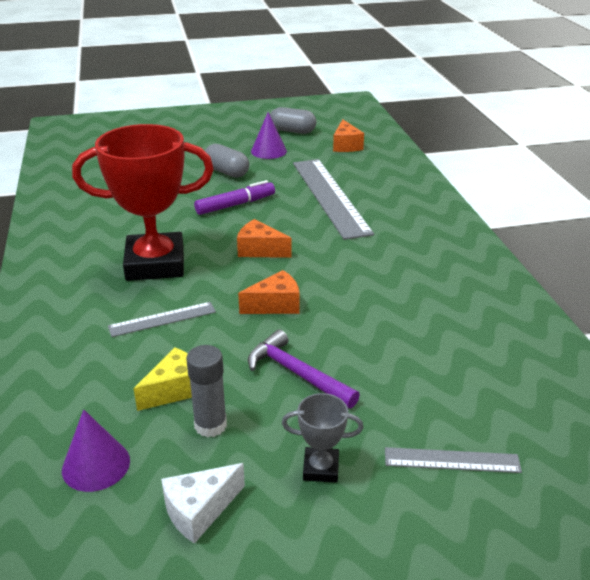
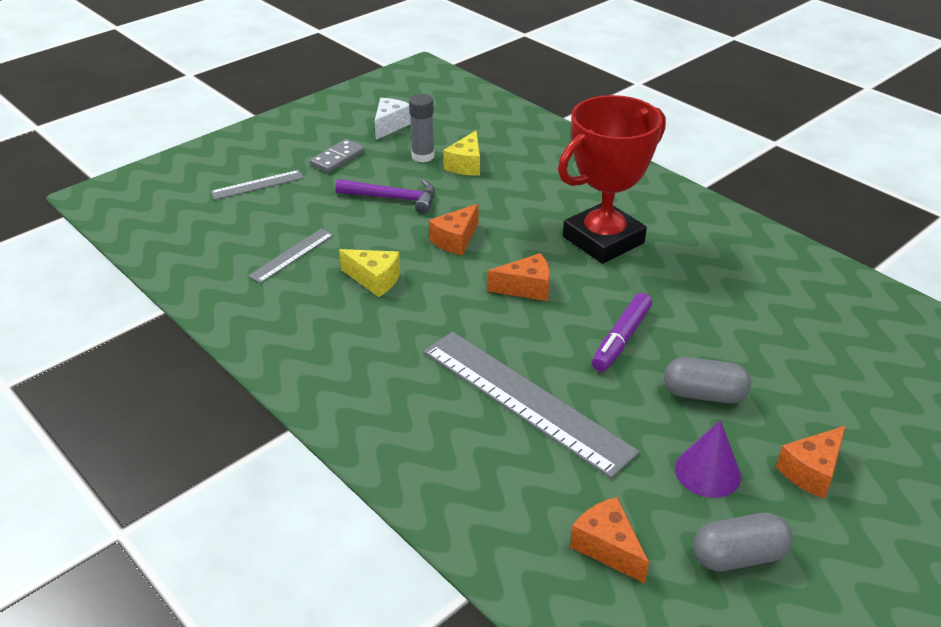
camera: 150 degrees right, 5 degrees up
(96, 465) = (467, 123): purple cone -> none
(162, 319) = (532, 200): grey ruler -> grey ruler (292, 255)
(221, 139) = (811, 471): none -> orange cheese
(321, 468) = (337, 158): grey trophy -> grey domino
(375, 294) = (374, 280): none -> yellow cheese

